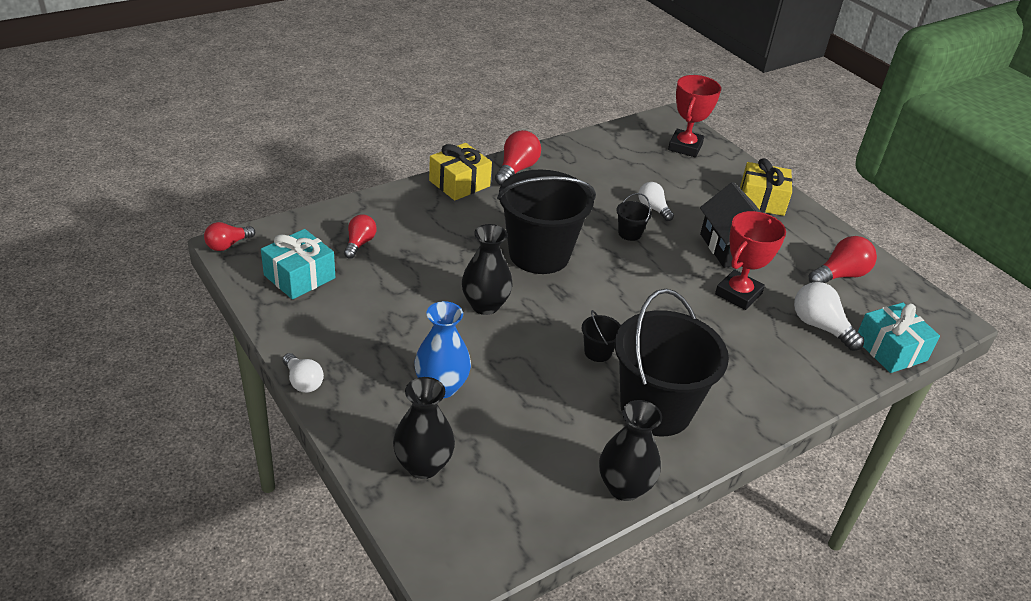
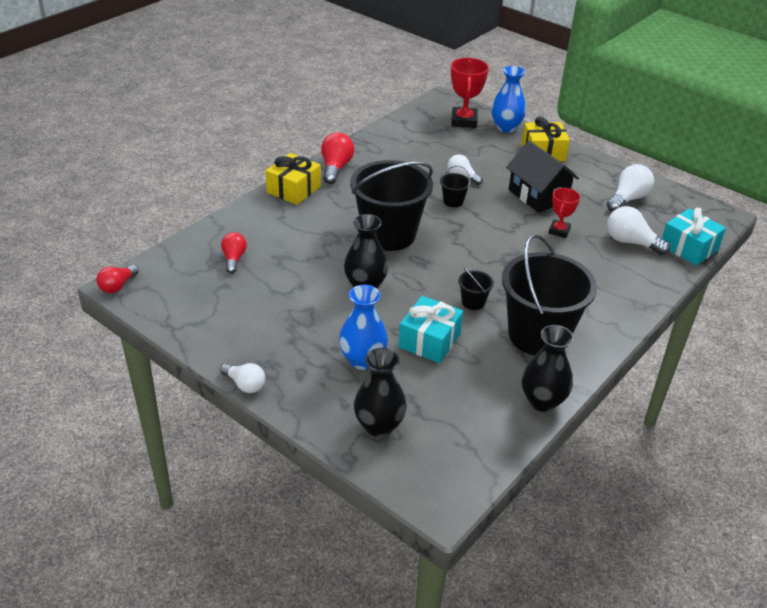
camera: 15 degrees left, 0 degrees up
(299, 276) = (196, 298): turquoise gift -> turquoise gift (429, 340)
(731, 163) = (506, 127): none -> blue vase
(738, 294) = (559, 231): red trophy -> red trophy, size x0.61
(840, 275) = (628, 199): red light bulb -> white light bulb

